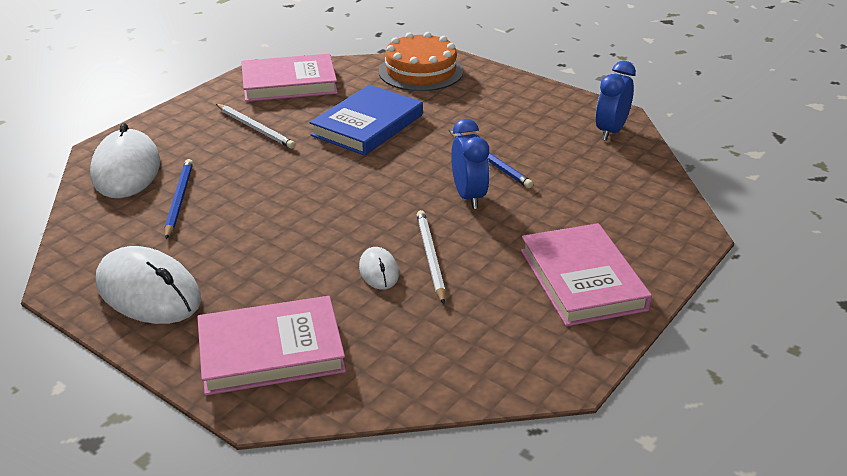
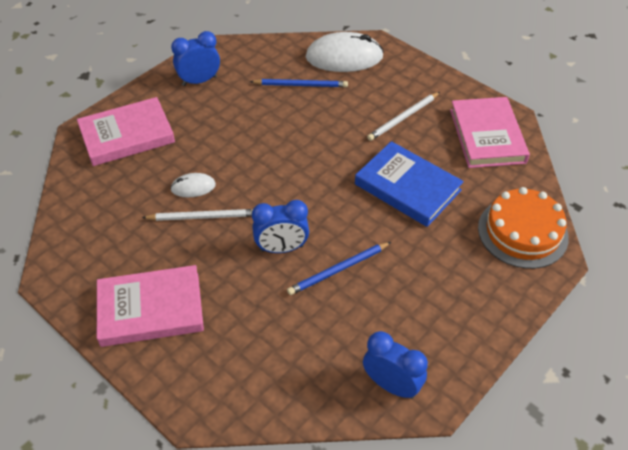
camera: 95 degrees right, 15 degrees up
(148, 292) = (199, 81): white mouse -> blue clock
(271, 351) = (127, 135): pink book -> pink book turned 75 degrees clockwise

